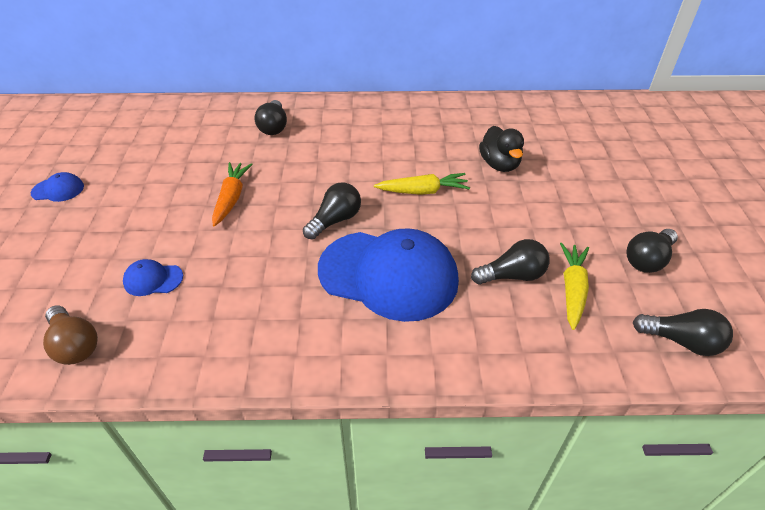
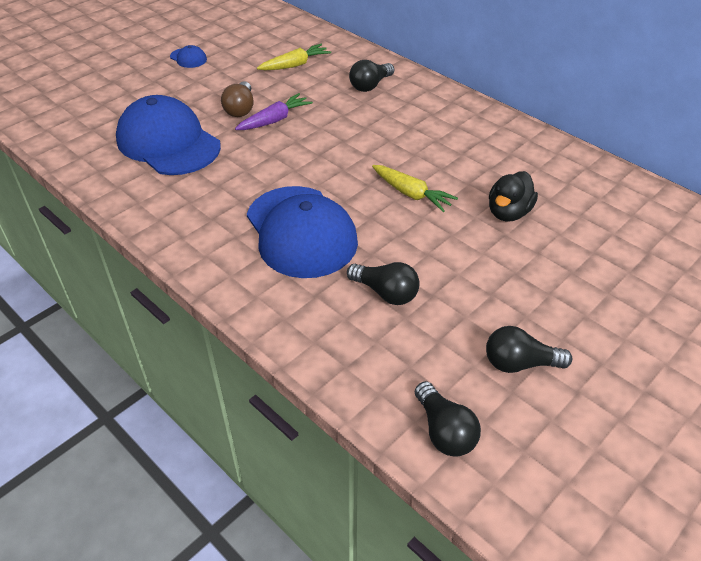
camera: 45 degrees right, 0 degrees up
(75, 345) = (91, 153): brown light bulb -> brown light bulb (240, 109)
(153, 279) = (168, 142): blue cap -> blue cap, size x2.47
(232, 198) = (275, 120): orange carrot -> purple carrot
(335, 220) = (318, 175): black light bulb -> none
(572, 289) = (416, 334): yellow carrot -> yellow carrot (295, 65)

